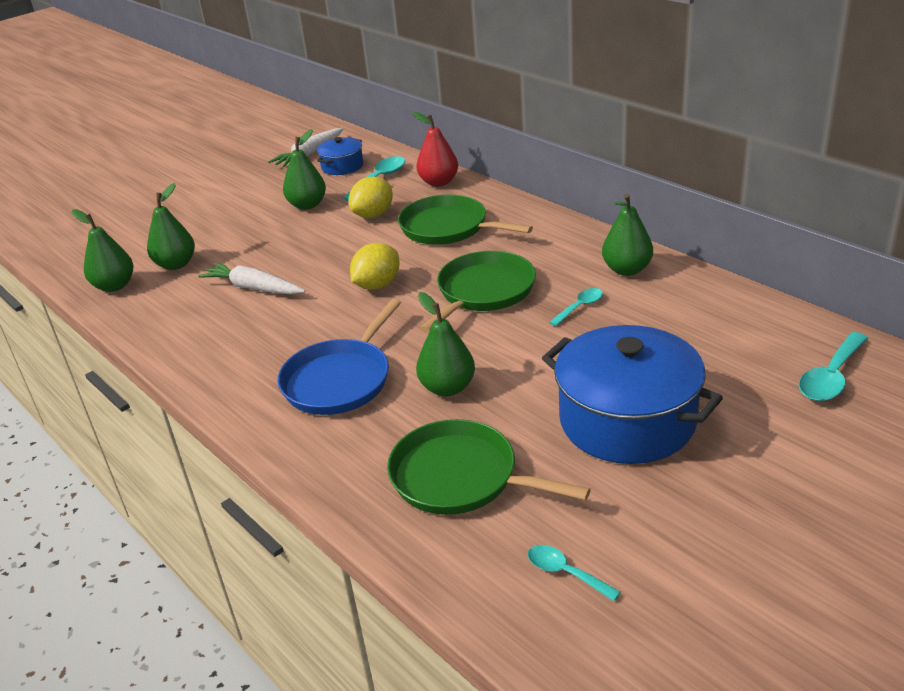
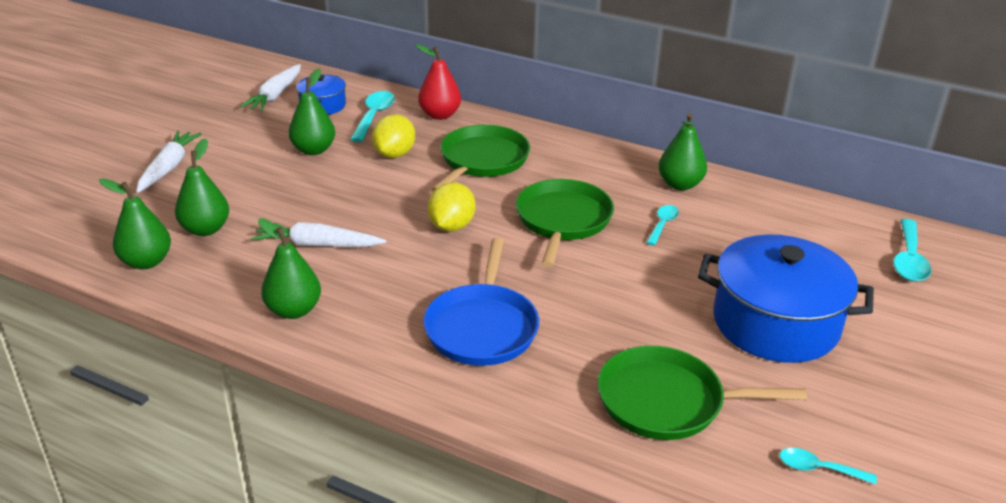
camera: 25 degrees left, 0 degrees up
(183, 210) = (168, 168): none -> white carrot
(447, 388) = (594, 318): green pear -> green pear (293, 310)
(448, 228) = (482, 160): green pan -> green pan turned 105 degrees clockwise

